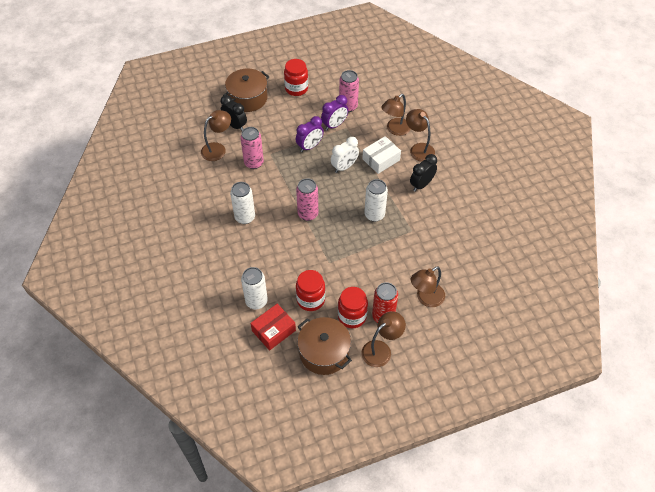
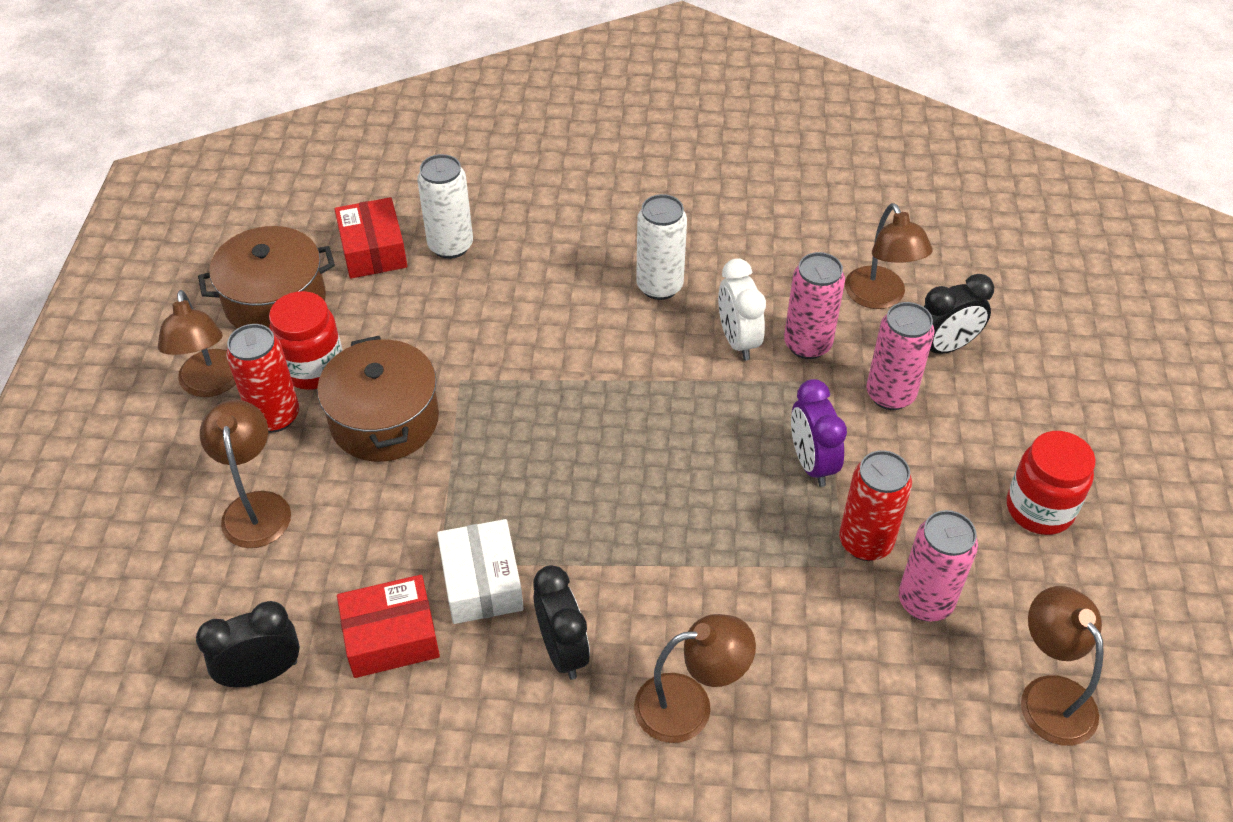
camera: 115 degrees right, 5 degrees down
(248, 98) = (1034, 397): brown pot -> brown pot (384, 420)
(308, 214) = (607, 388): pink can -> pink can (890, 394)
(310, 300) = (396, 321): red jar -> none
(334, 125) = (865, 542): purple clock -> red can
(344, 167) = (710, 507): white clock -> white clock (738, 340)
(374, 215) = (531, 508): white can -> none
(381, 159) = (695, 596): white box -> white box (482, 582)
(395, 130) = (787, 679): brown lamp -> brown lamp (1049, 695)
(447, 231) = (391, 636): none -> red box
(483, 259) = (262, 673): none -> black clock

